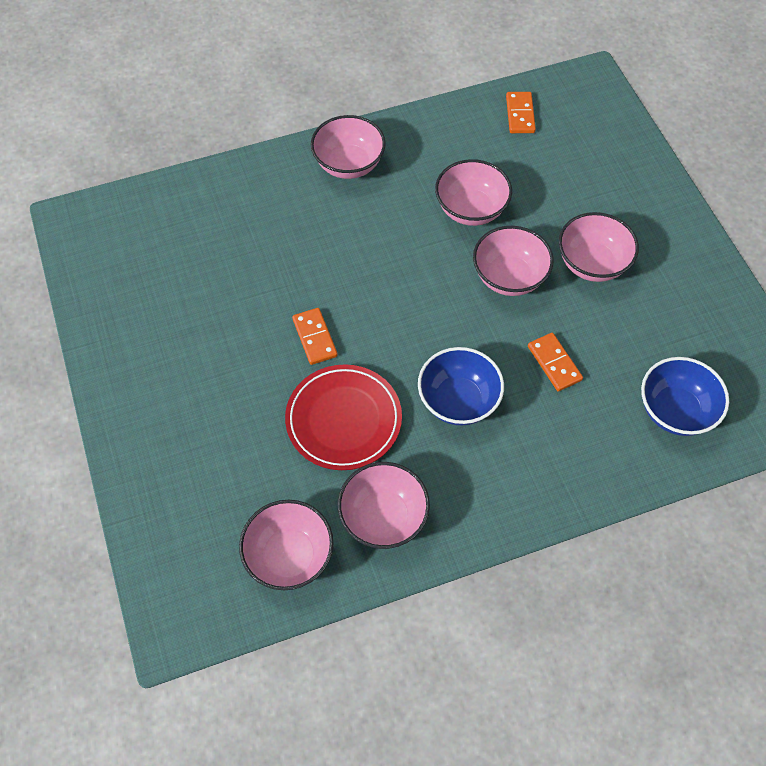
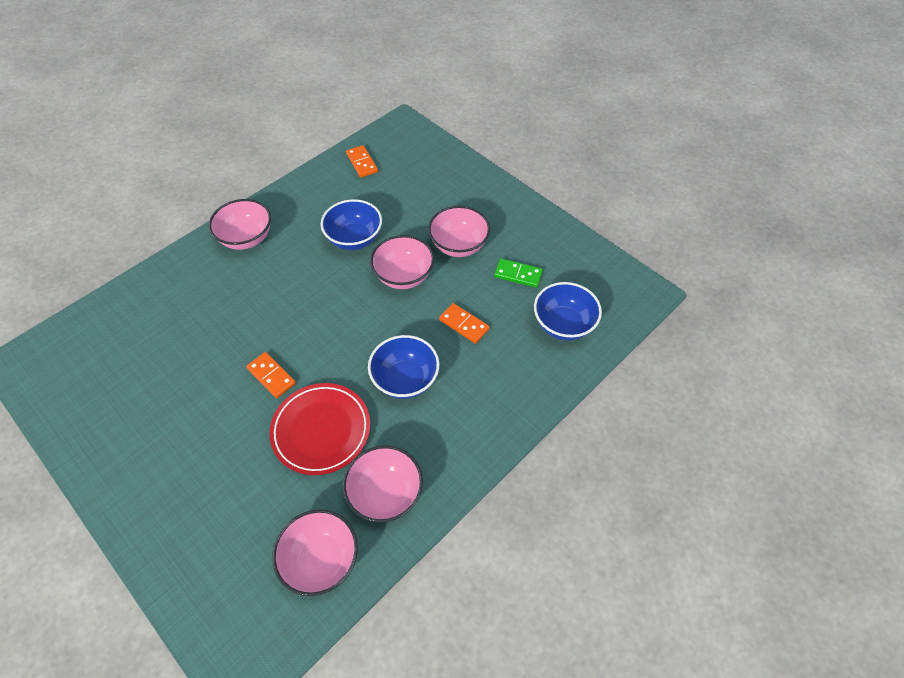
camera: 25 degrees left, 5 degrees down
(471, 209) = (354, 239): pink bowl -> blue bowl
(648, 327) = (518, 274): none -> green domino

